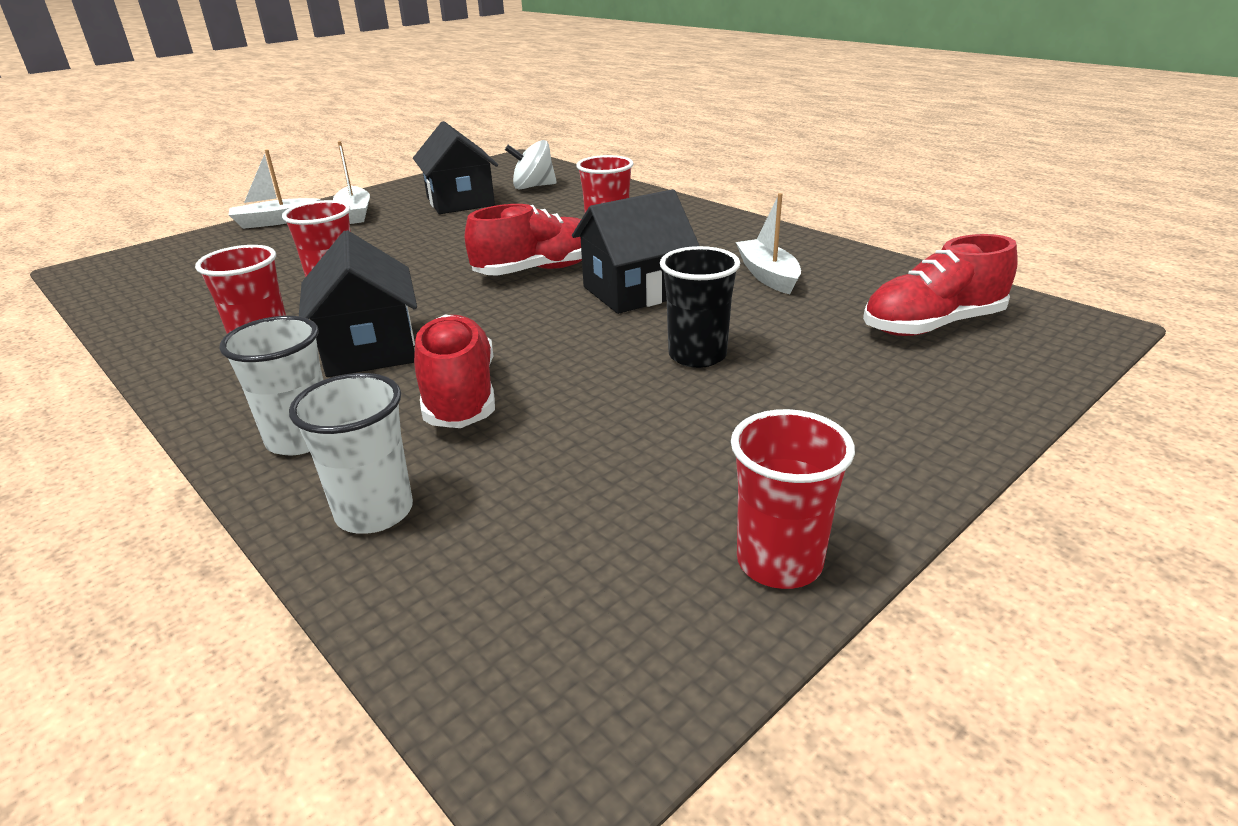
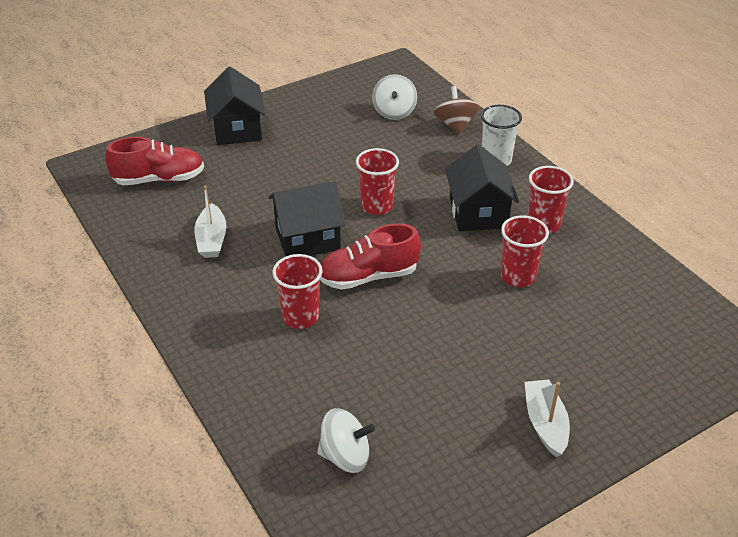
camera: 170 degrees left, 10 degrees up
(276, 221) = (626, 421): white boat -> none
(374, 512) = (455, 125): white cup -> brown spinning top
(460, 201) = (431, 430): black house -> black house (237, 129)
(460, 396) = (424, 172): red shoe -> none
(539, 528) = (394, 112): none -> white spinning top
(697, 355) = (297, 179): black cup -> none
(779, 562) = (318, 92): red cup -> red cup (377, 206)

